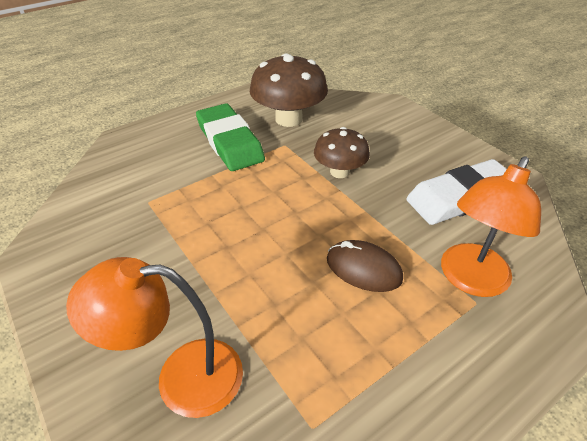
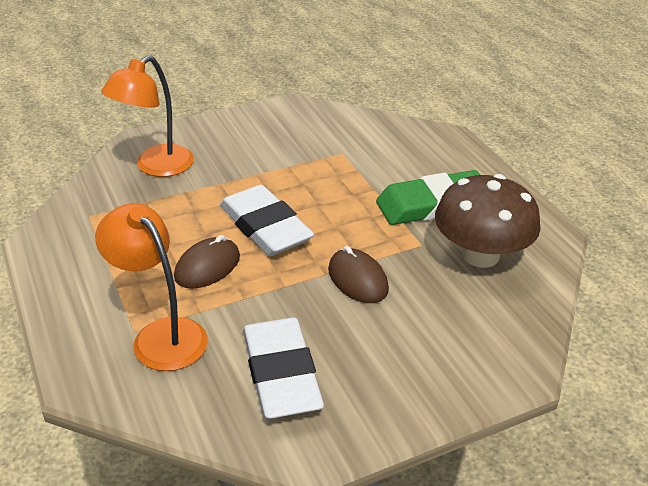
camera: 100 degrees right, 5 degrees down
(182, 377) = (156, 167): orange lamp -> orange lamp turned 150 degrees counterclockwise
(287, 238) = (265, 227): none -> white eraser
(339, 172) = (358, 279): brown mushroom -> brown mouse

